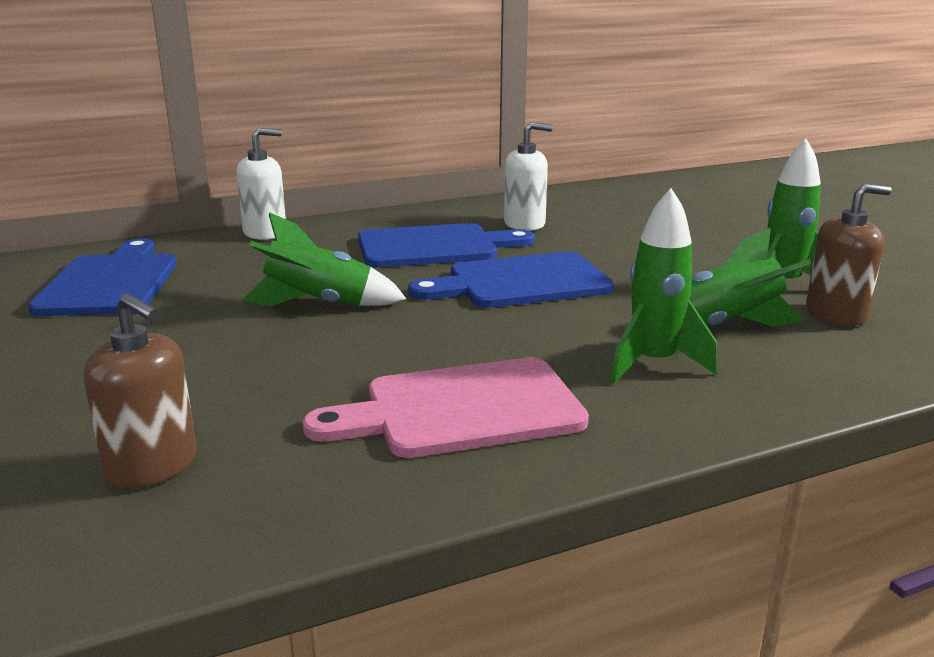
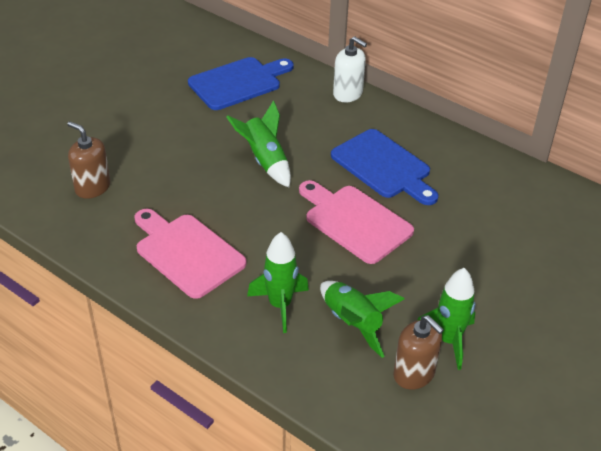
camera: 60 degrees right, 20 degrees up
(152, 466) = (92, 187): brown soap dispenser -> brown soap dispenser turned 120 degrees clockwise
(520, 282) = (354, 221): blue cutting board -> pink cutting board
(524, 224) = (463, 189): white soap dispenser -> none

